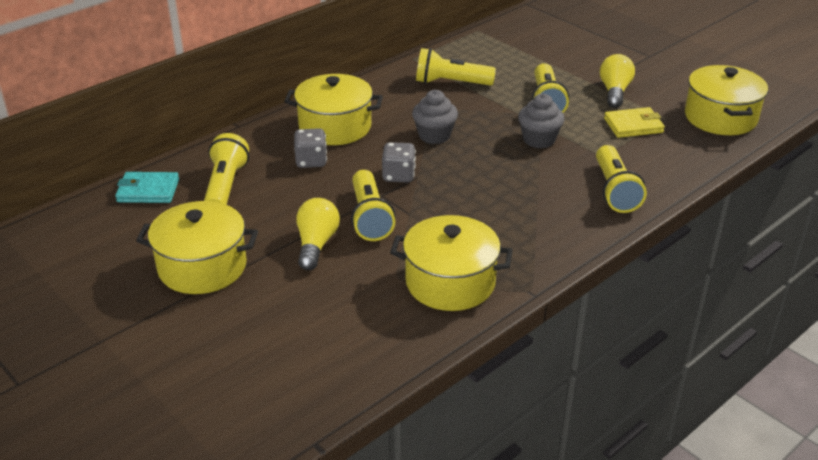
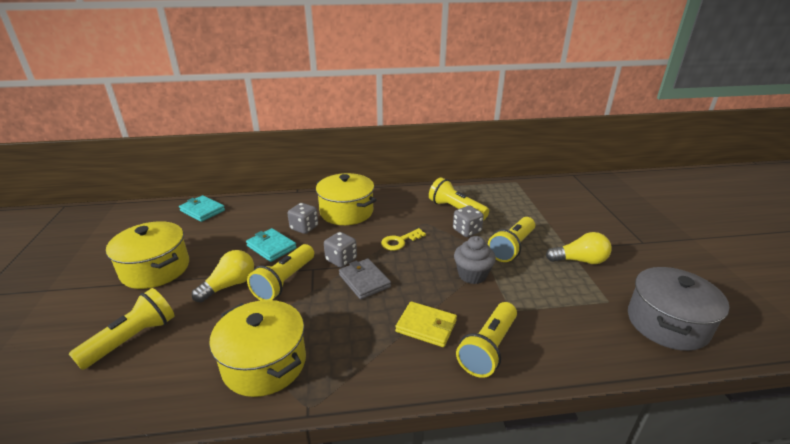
camera: 35 degrees right, 5 degrees down
(225, 186) = (239, 224): yellow flashlight -> yellow flashlight (132, 339)
(304, 193) = (271, 247): none -> turquoise wallet
(434, 136) = (400, 241): grey cupcake -> yellow key
(448, 184) = (364, 281): none -> grey wallet
(487, 101) = (467, 231): none -> grey dice
(614, 92) = (579, 260): yellow light bulb -> yellow light bulb turned 45 degrees clockwise
(633, 125) = (568, 295): yellow wallet -> yellow wallet (426, 326)
(720, 118) = (667, 323): yellow pot -> grey pot

